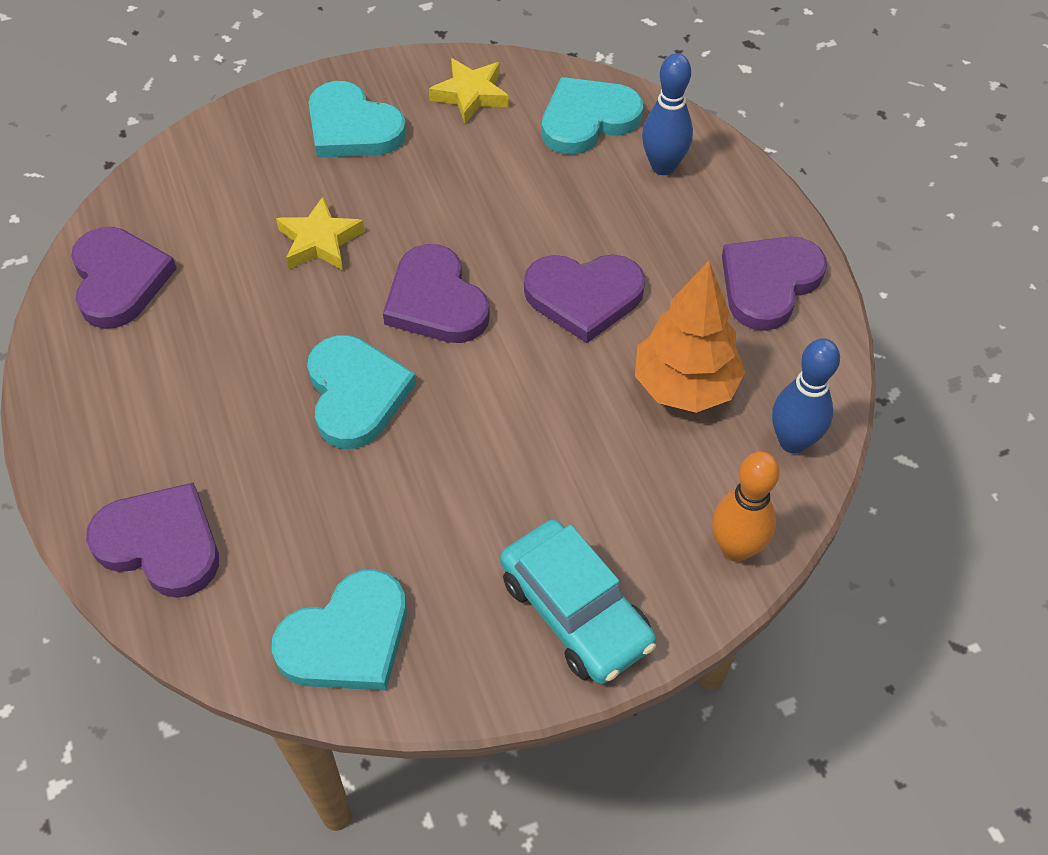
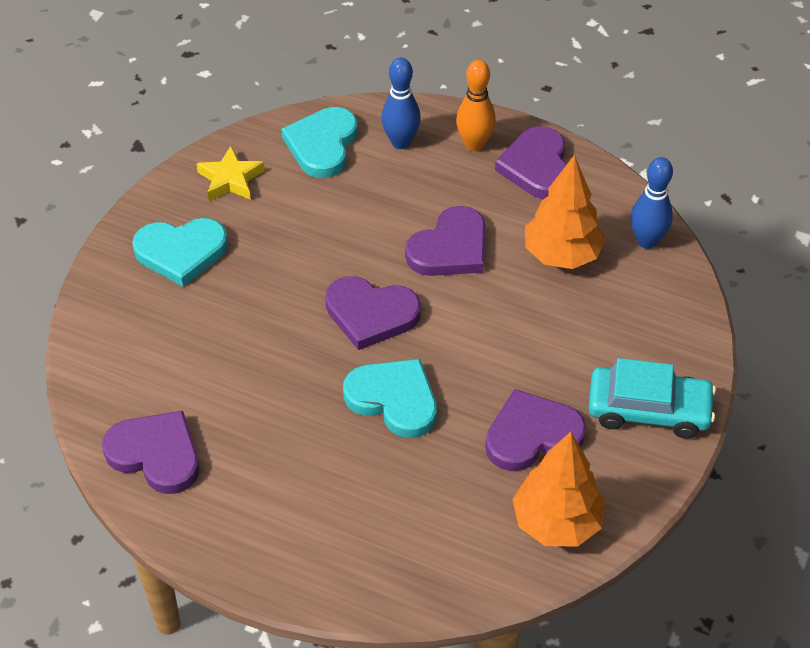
camera: 45 degrees left, 5 degrees down
(161, 543) = (392, 567): purple heart -> purple heart (532, 435)
(320, 241) = (254, 333): yellow star -> none
(347, 638) = (556, 522): turquoise heart -> orange tree
(736, 548) = (683, 315): orange bowling pin -> orange bowling pin (474, 144)

